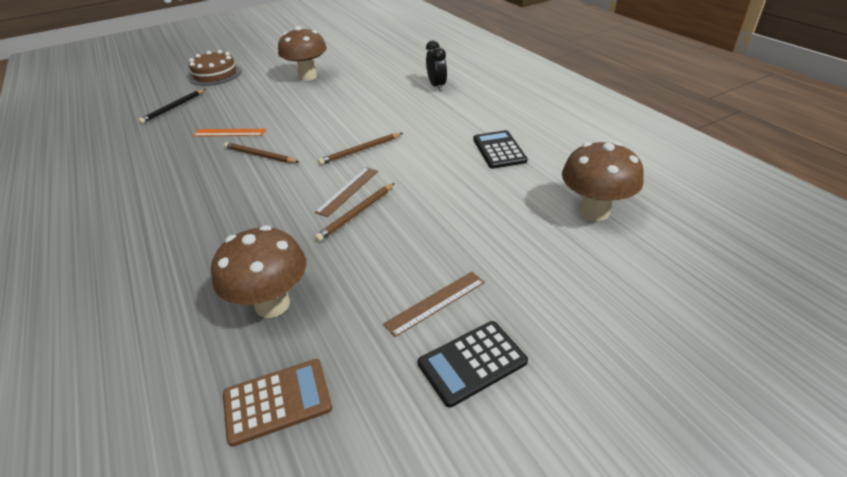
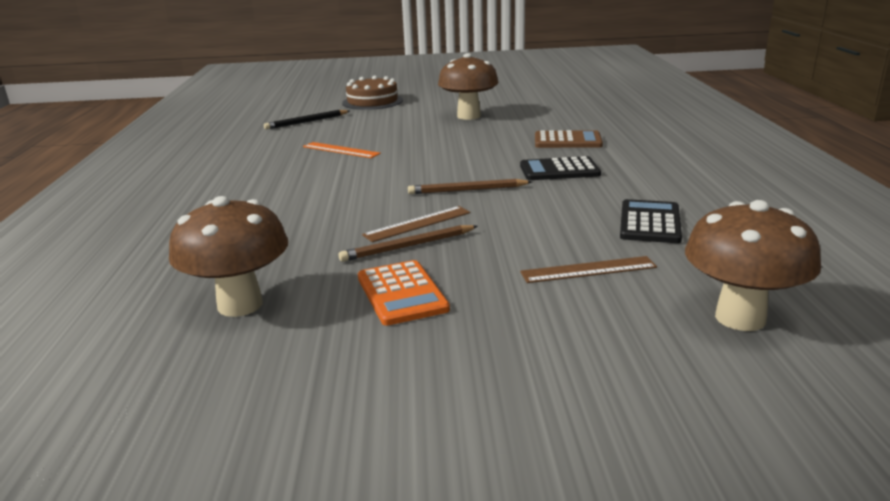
camera: 25 degrees right, 15 degrees down
(260, 155) = (352, 174): brown pencil -> none
(277, 401) = (159, 393): brown calculator -> brown calculator (567, 141)
(383, 256) = (401, 293): none -> orange calculator
(435, 302) = (421, 356): brown ruler -> brown ruler (588, 270)
(437, 86) = (620, 146): black clock -> none
(472, 362) = (410, 432): black calculator -> black calculator (559, 170)

